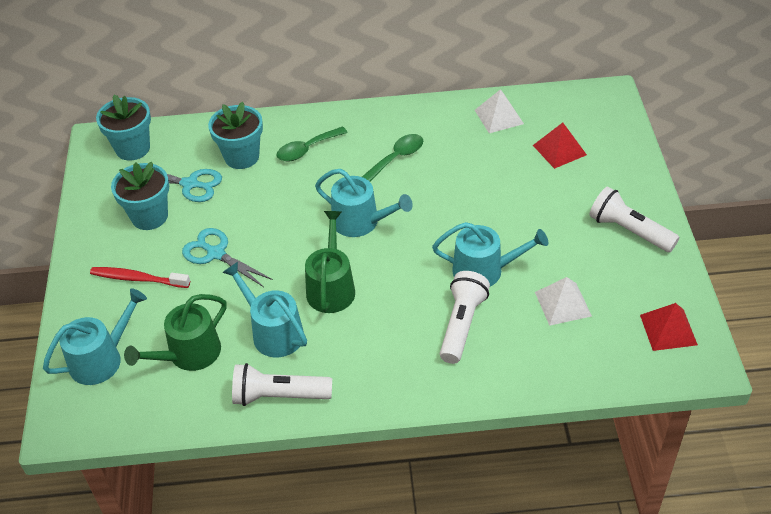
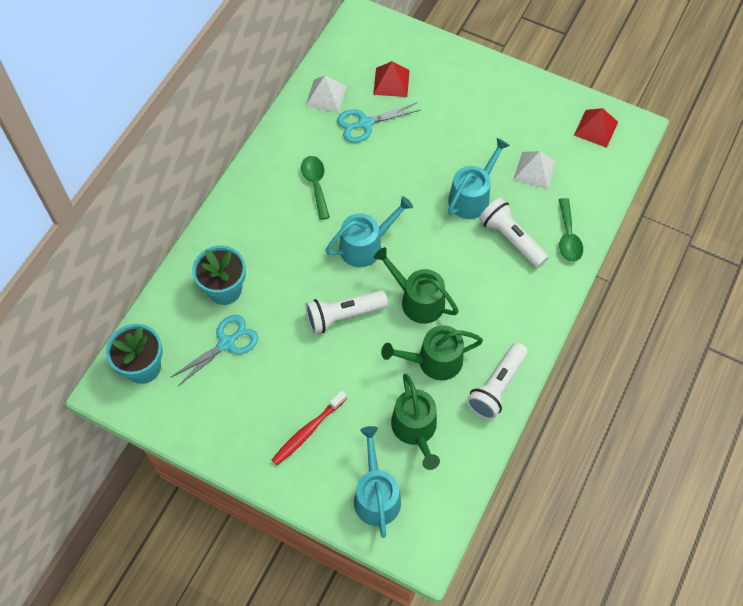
camera: 60 degrees left, 15 degrees up
(149, 216) = (241, 391): turquoise flower pot -> none
(216, 253) = (323, 361): turquoise scissors -> turquoise scissors (365, 123)
(273, 332) = (434, 361): turquoise watering can -> green watering can
(307, 149) = (255, 239): green spoon -> green spoon (568, 237)
(629, 231) = (498, 93): white flashlight -> white flashlight (343, 316)

